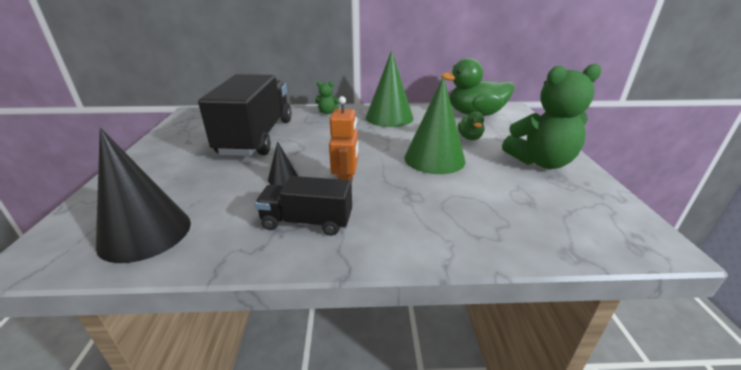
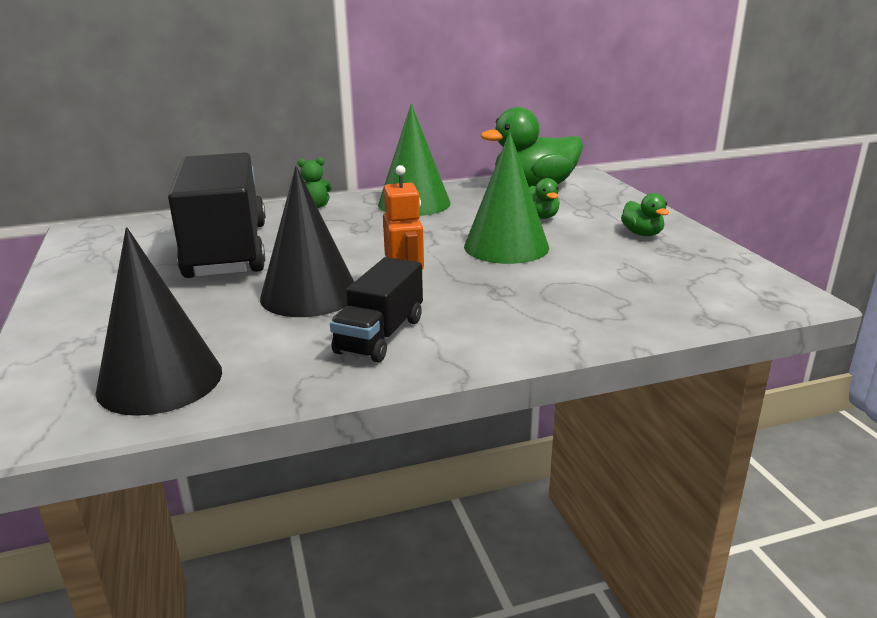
camera: 15 degrees left, 5 degrees down
(283, 178) = (309, 294): black cone -> black cone, size x2.20
(307, 222) = (380, 336): black truck -> black truck turned 60 degrees counterclockwise
(541, 162) = (642, 234): green teddy bear -> green duck

